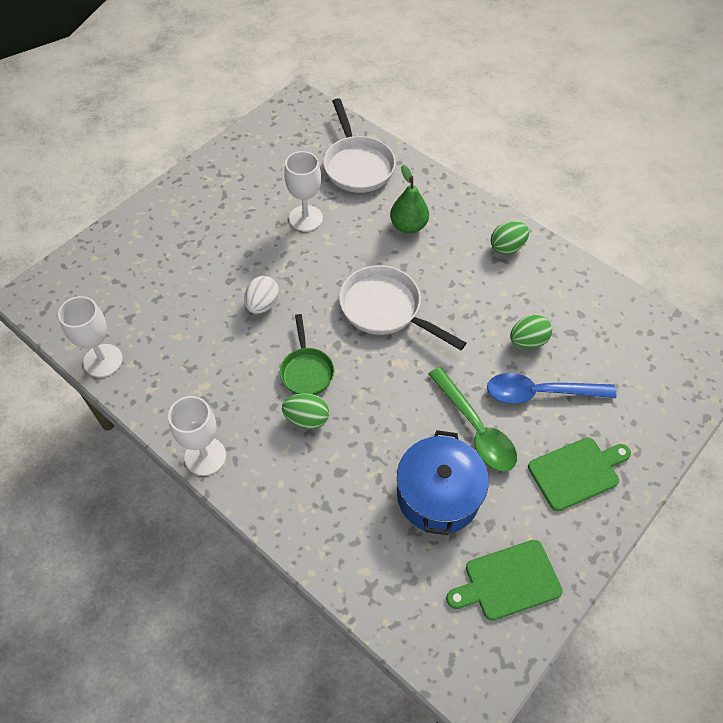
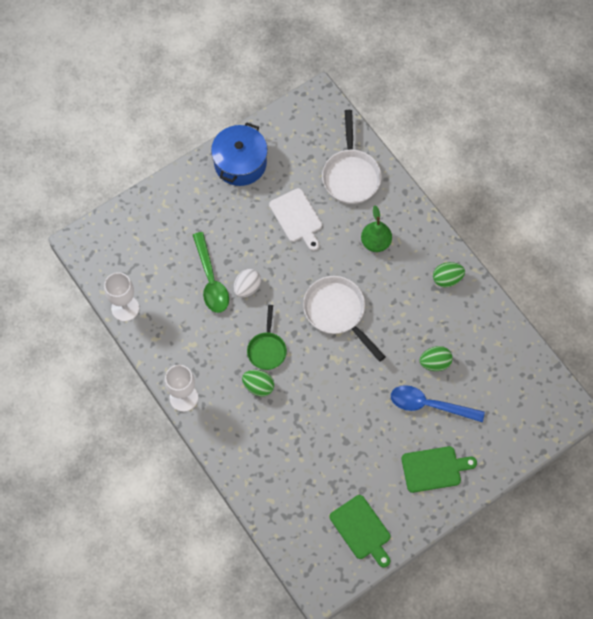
camera: 15 degrees right, 10 degrees up
(306, 218) = (297, 218): white goblet -> white cutting board
(438, 495) = (334, 462): blue pot -> blue pot (240, 163)
(476, 429) = (374, 421): green spoon -> green spoon (211, 280)
(508, 581) = (362, 529): green cutting board -> green cutting board turned 120 degrees counterclockwise

